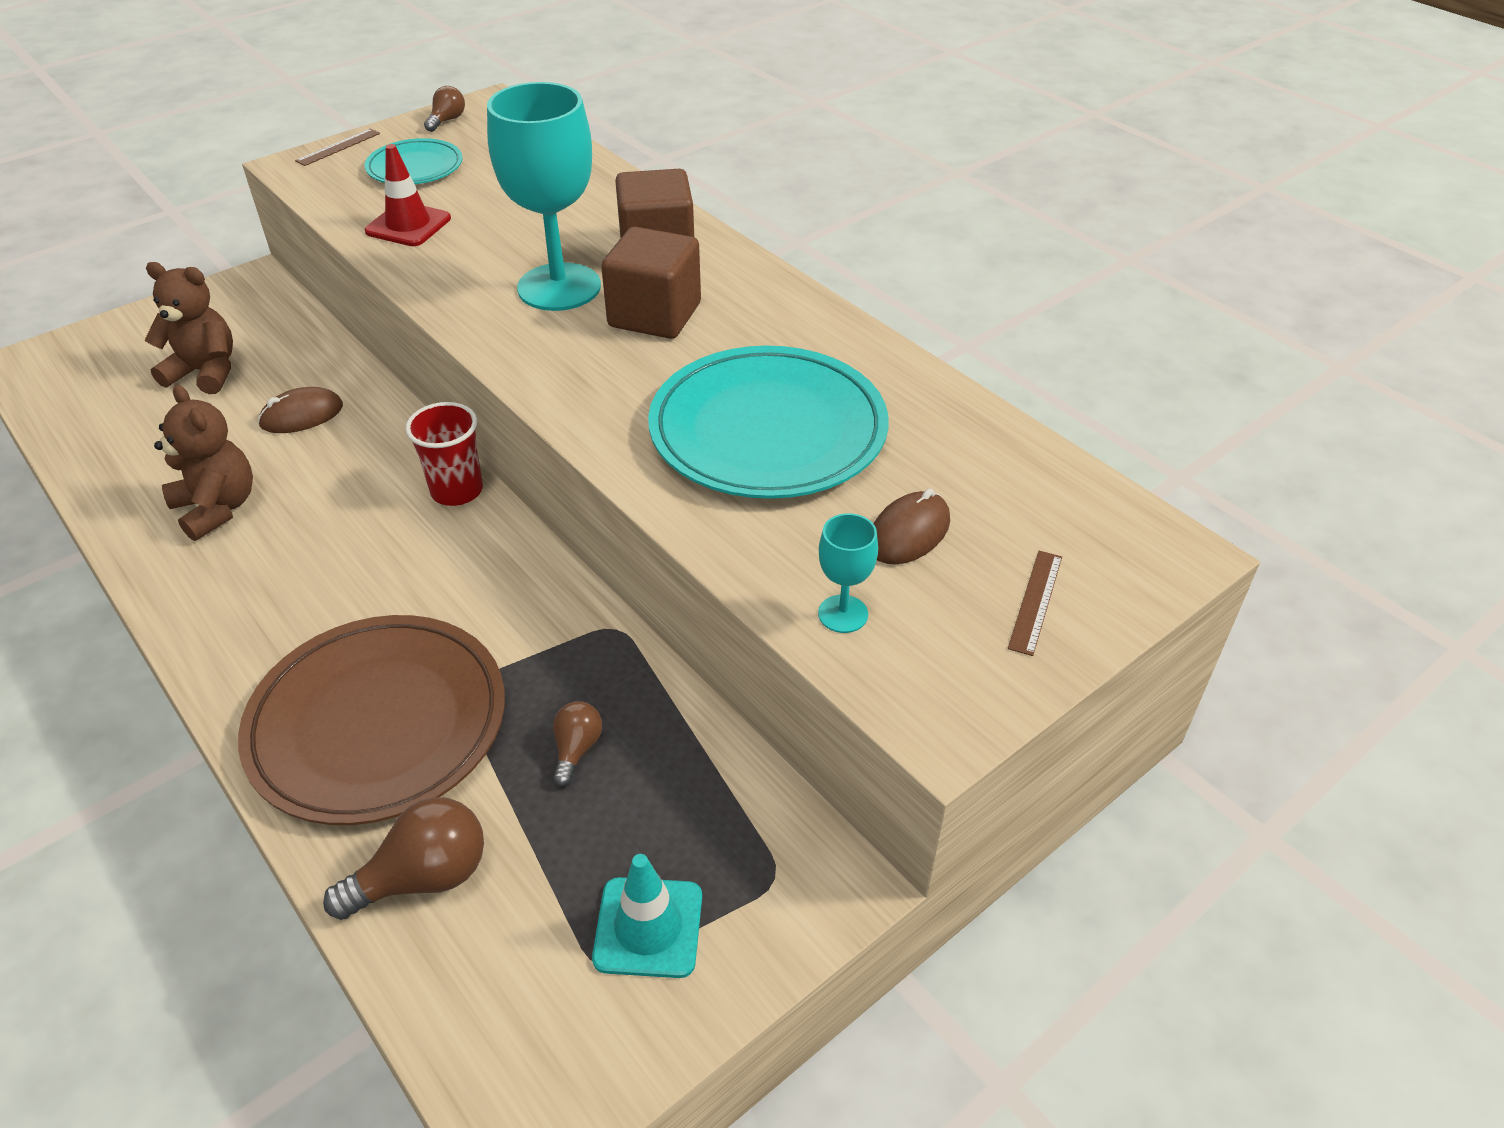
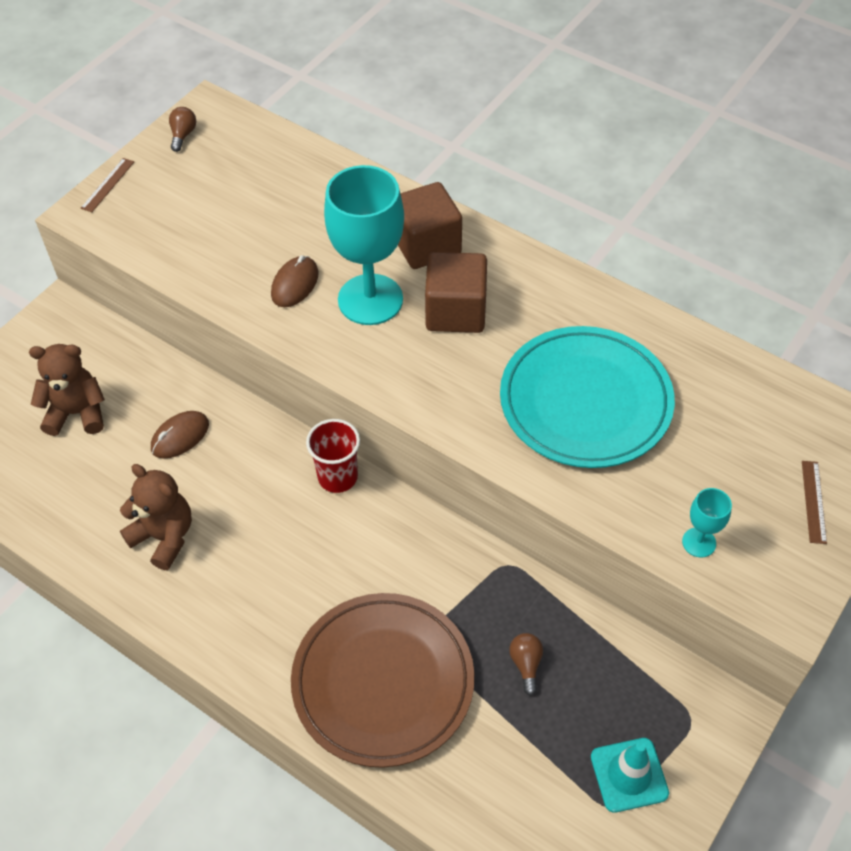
camera: 15 degrees left, 10 degrees up
(408, 225) = (217, 260): red traffic cone -> none
(415, 167) = (186, 195): turquoise plate -> none
(423, 877) = (472, 782): brown light bulb -> none
(908, 533) = (714, 466): brown mouse -> brown mouse (295, 284)

